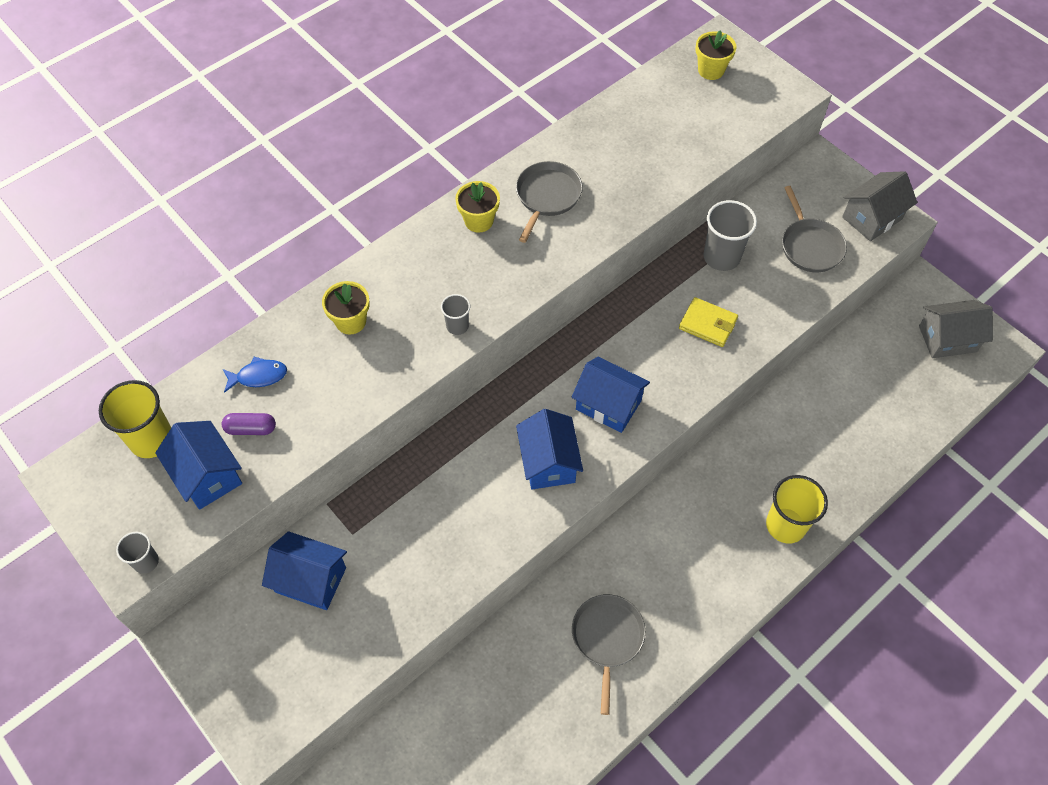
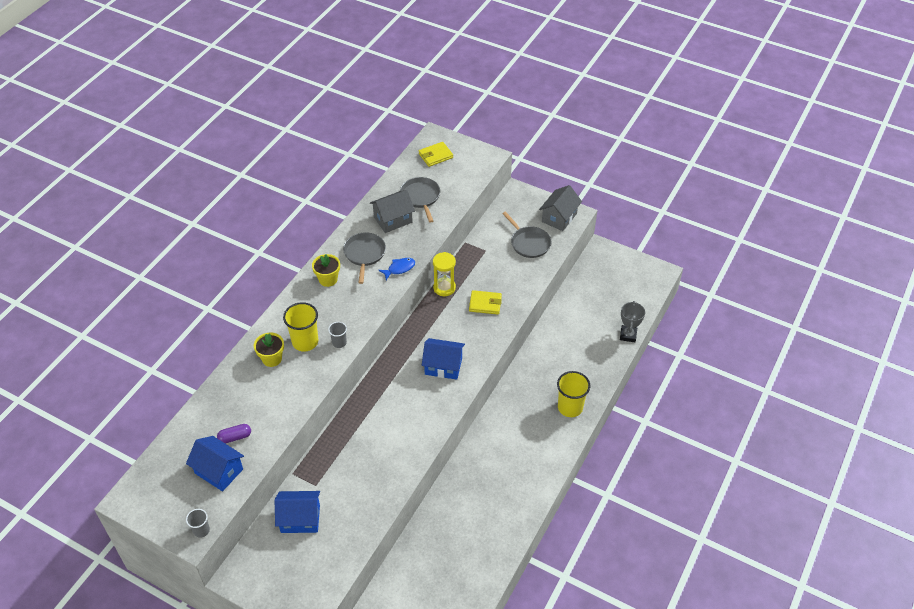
camera: 20 degrees left, 10 degrees down
(151, 439) = (174, 462): yellow cup -> yellow cup (305, 342)
(258, 376) = (227, 406): blue fish -> blue fish (399, 268)
(548, 462) = (420, 408): blue house -> none
(607, 638) = (489, 502): grey pan -> grey pan (420, 197)
(655, 280) = (444, 288): none -> yellow hourglass
(711, 70) = (435, 156): yellow flower pot -> yellow wallet
(721, 257) = (479, 263): grey cup -> none
(918, 436) = (628, 335): none -> grey trophy
(947, 339) = (626, 276): grey house -> grey house (393, 220)

